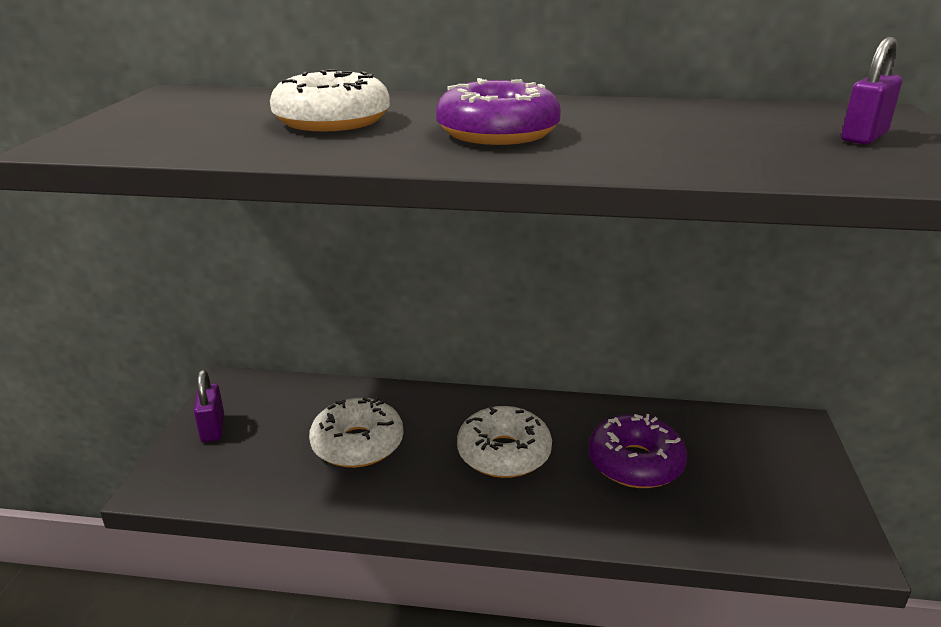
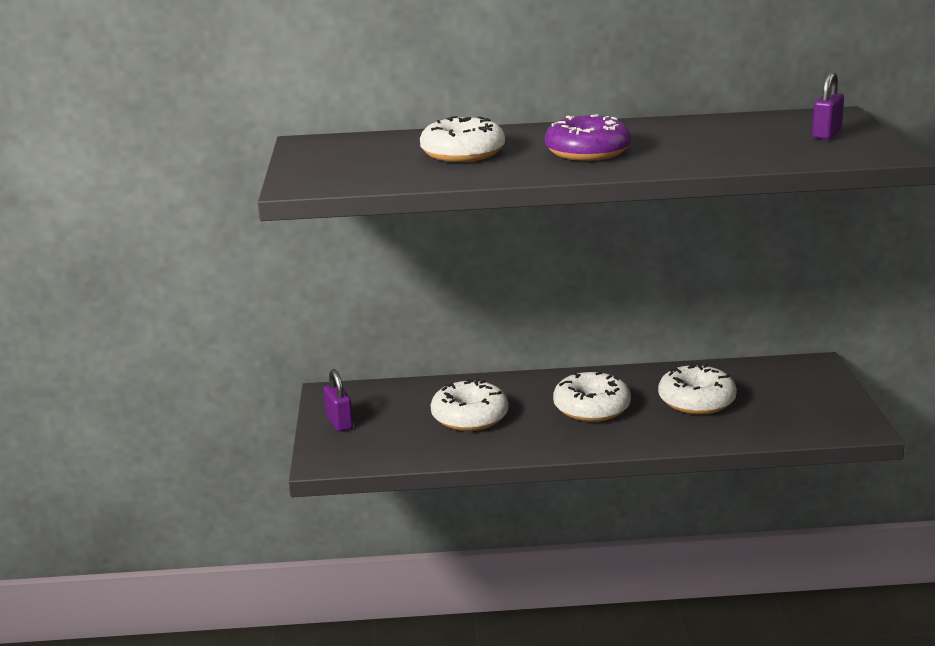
camera: 10 degrees left, 5 degrees down
(635, 463) = (696, 401): purple donut -> white donut

